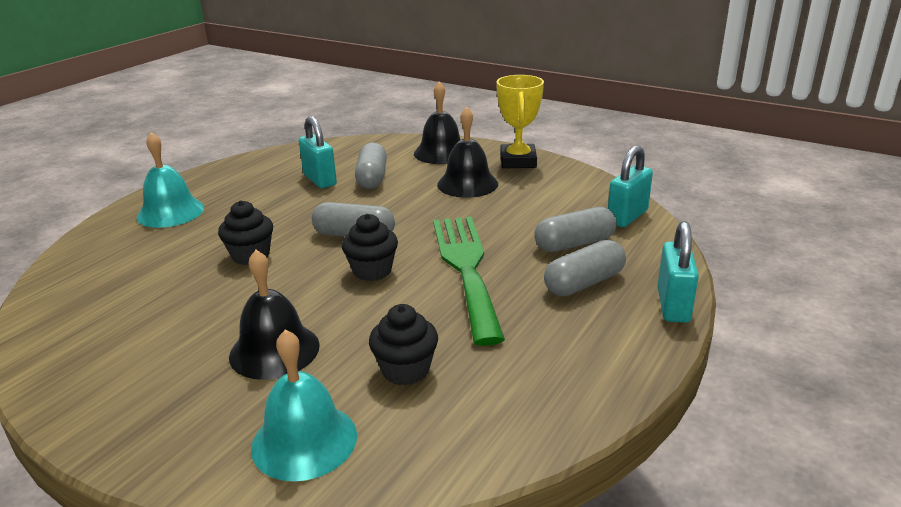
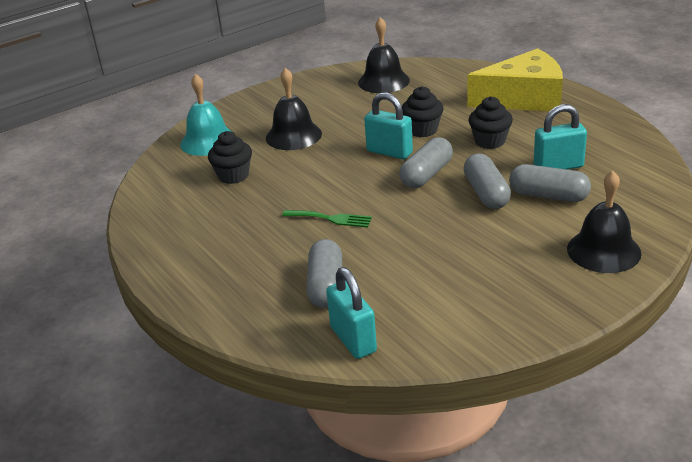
camera: 115 degrees right, 5 degrees up
(170, 212) = (524, 98): turquoise bell -> yellow cheese
(372, 271) = (360, 177): black cupcake -> black cupcake (490, 141)
(466, 268) = (331, 219): green fork -> green fork, size x0.45
(467, 184) = (500, 252): black bell -> black bell (383, 81)
(518, 161) = (549, 303): yellow trophy -> none
(584, 283) = (262, 271): grey capsule -> grey capsule (486, 193)
(673, 305) = (193, 306): turquoise padlock -> turquoise padlock (389, 152)

